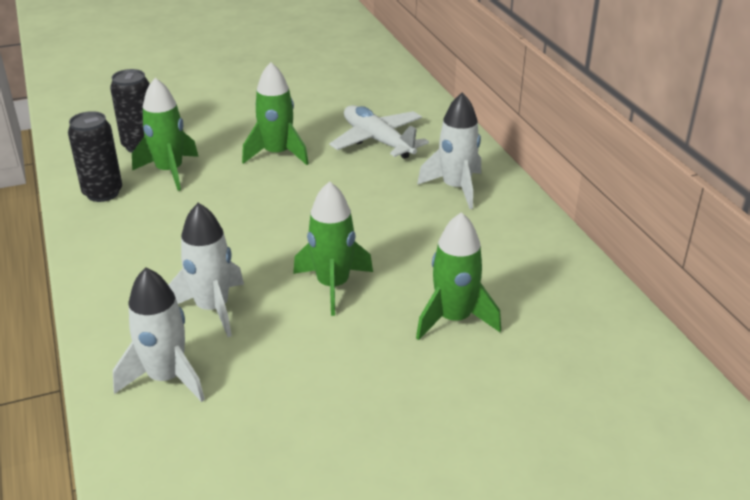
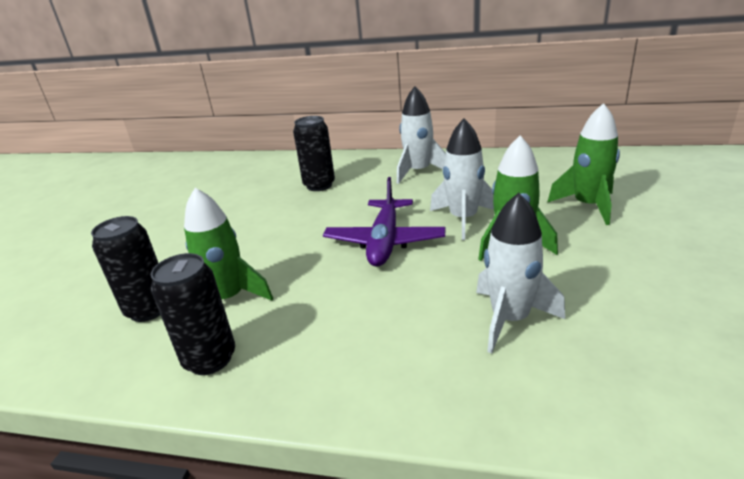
camera: 55 degrees left, 5 degrees down
(166, 378) = (624, 377): white rocket -> white rocket (463, 219)
(277, 154) = (279, 231): green rocket -> none
(294, 213) = (384, 241): none -> purple plane
(378, 141) = (319, 185): white plane -> black can

